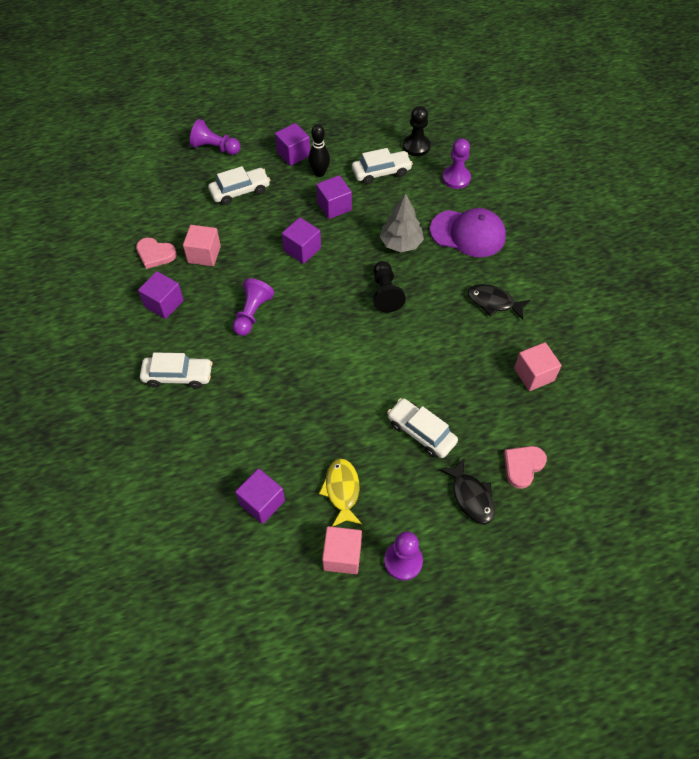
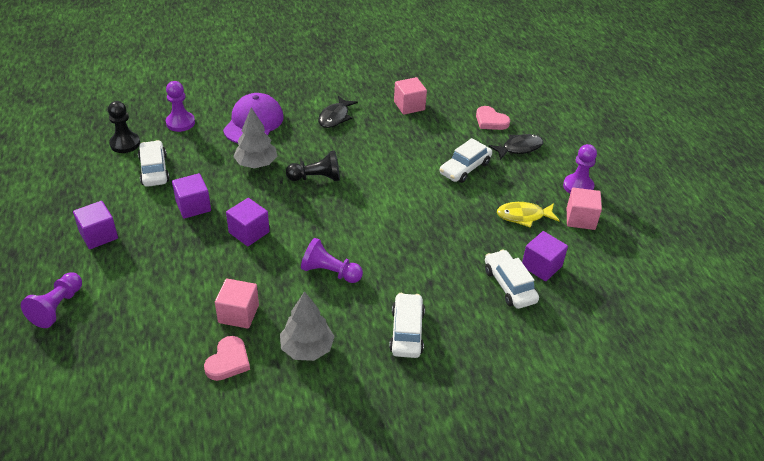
camera: 90 degrees left, 15 degrees down
(164, 303) = (307, 348): purple cube -> grey tree
(240, 191) = (144, 282): white car -> white car (509, 285)
(319, 173) = (138, 215): black bowling pin -> none

